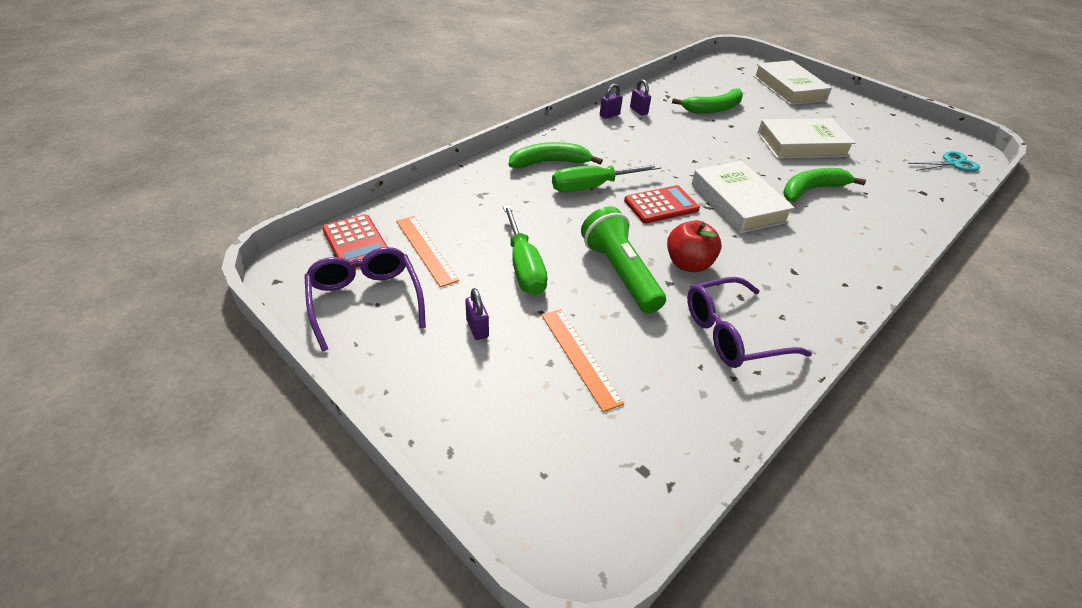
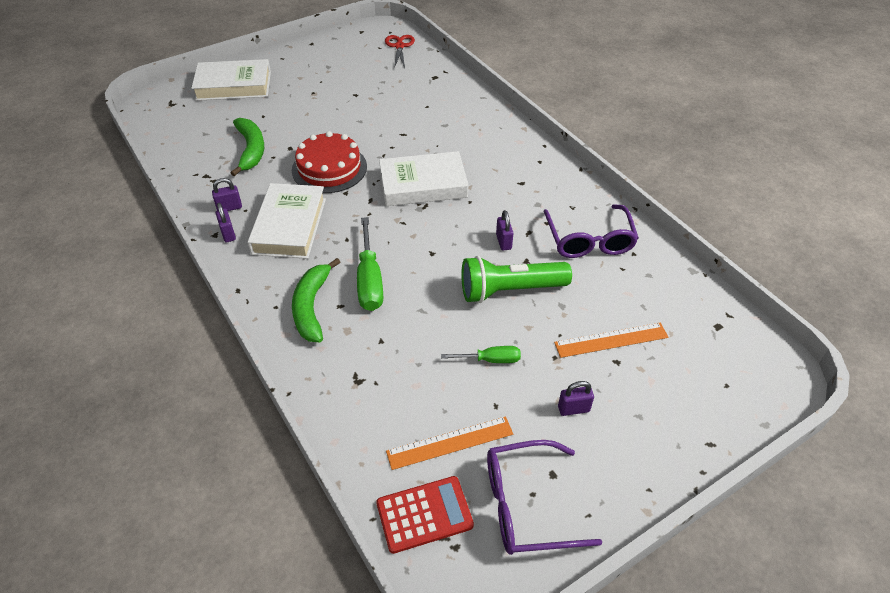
camera: 75 degrees left, 5 degrees up
(524, 267) = (491, 360): green screwdriver -> green screwdriver, size x0.58
(661, 205) = (414, 236): red calculator -> none
(688, 264) = (503, 242): red apple -> purple padlock
(720, 148) = (329, 168): none -> red cake
(802, 144) = (342, 114): white book -> white book (289, 226)
(811, 190) = (415, 134): green banana -> none
(952, 163) = (399, 46): turquoise scissors -> red scissors

